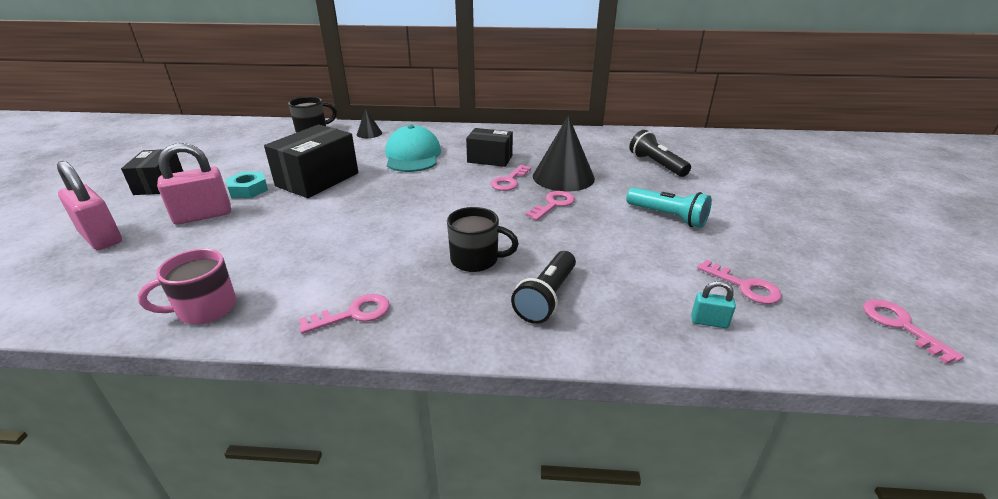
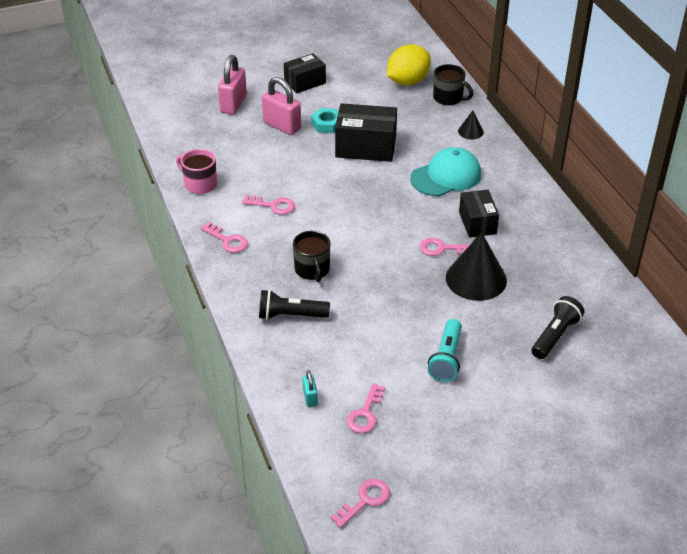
camera: 65 degrees right, 10 degrees up
(259, 139) = (407, 81): none -> yellow lemon
(553, 204) = (419, 286): pink key -> pink key (273, 205)

